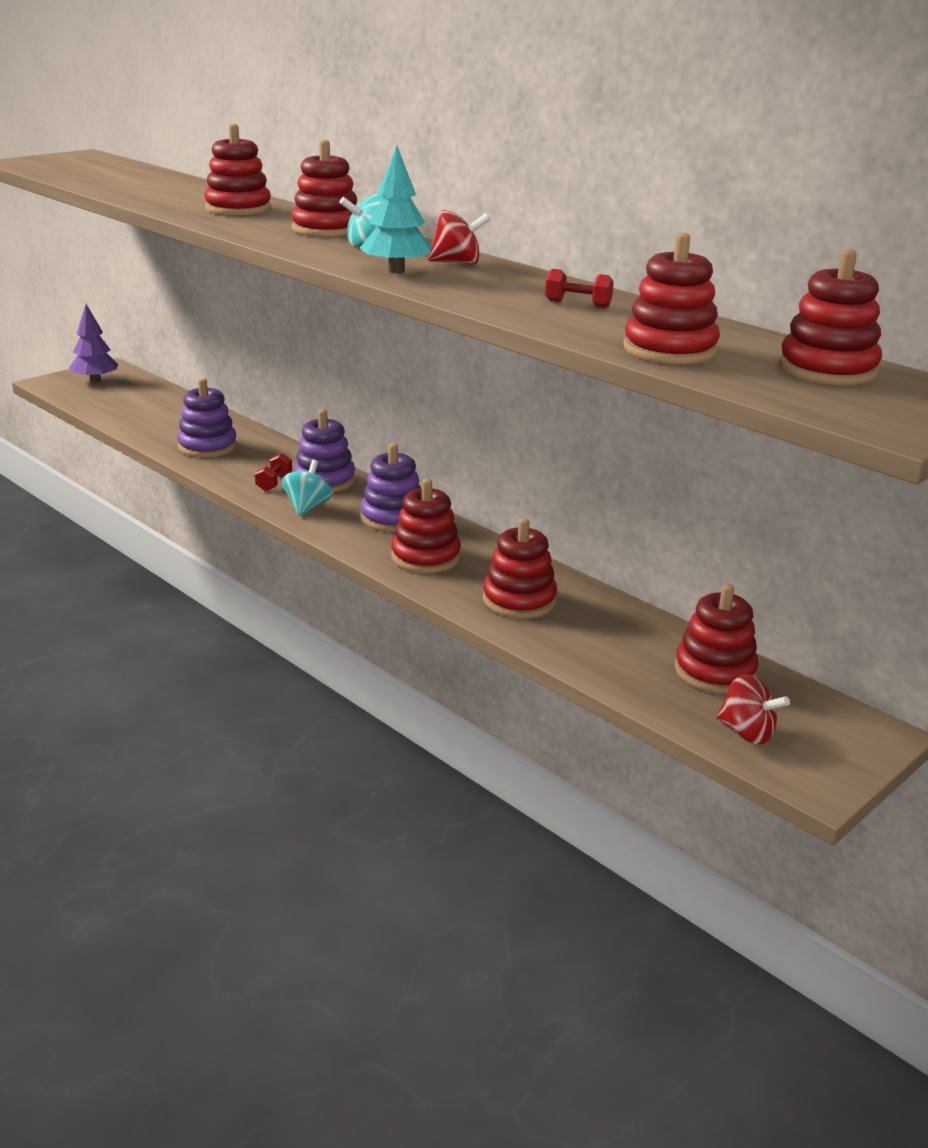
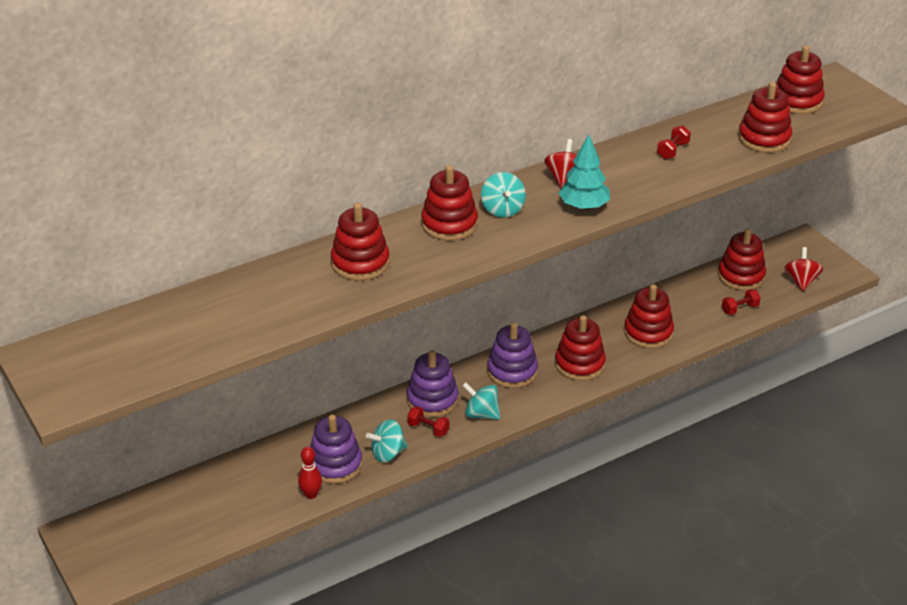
camera: 75 degrees left, 10 degrees up
(95, 380) = (114, 543): purple tree -> none
(162, 441) = (311, 494): none -> red bowling pin
(229, 467) = (387, 453): none -> turquoise spinning top
(625, 673) = (740, 309): none -> red dumbbell
(747, 732) = (801, 281): red spinning top -> red spinning top turned 45 degrees counterclockwise

